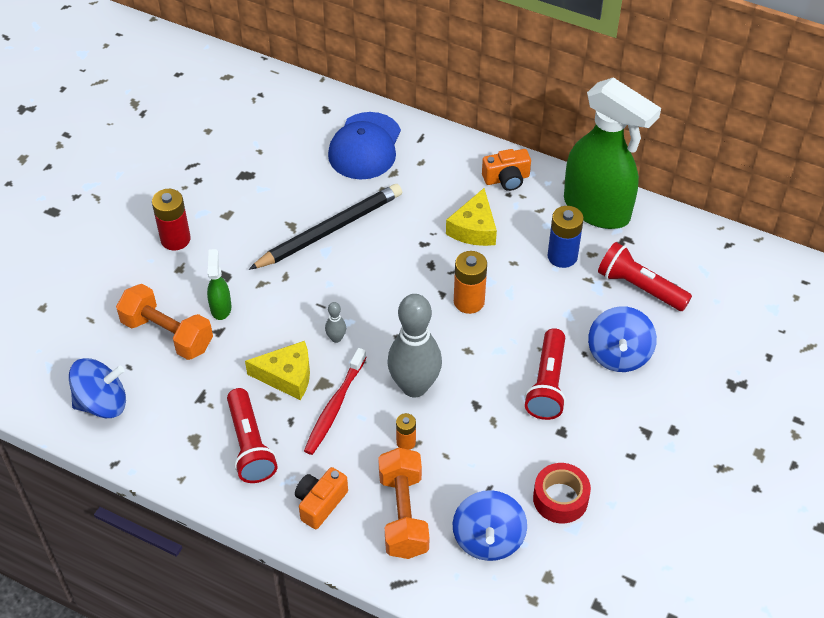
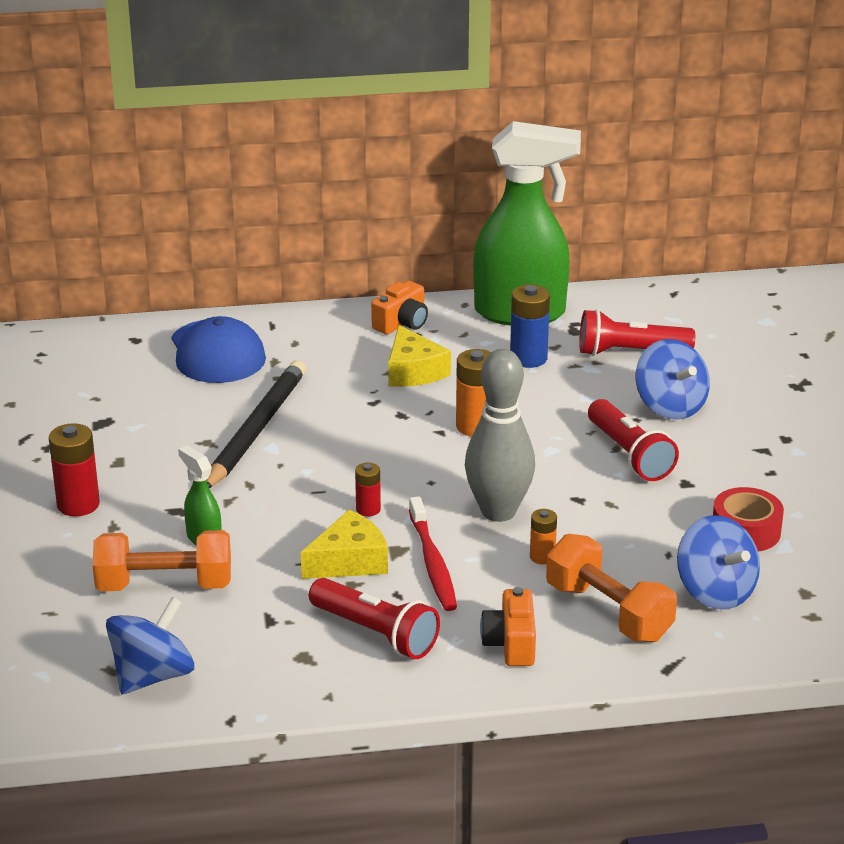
camera: 35 degrees left, 20 degrees down
(336, 338) = (368, 509): grey bowling pin -> red battery

